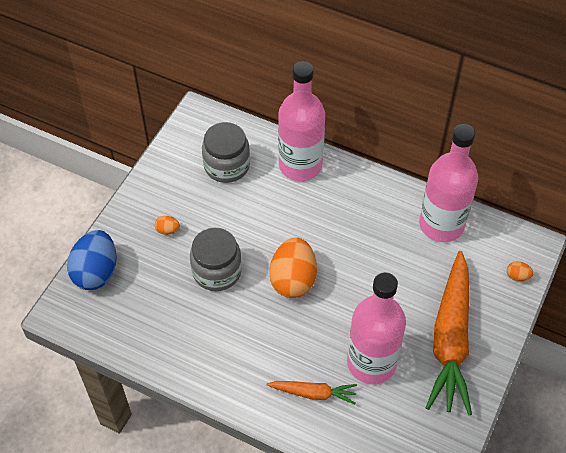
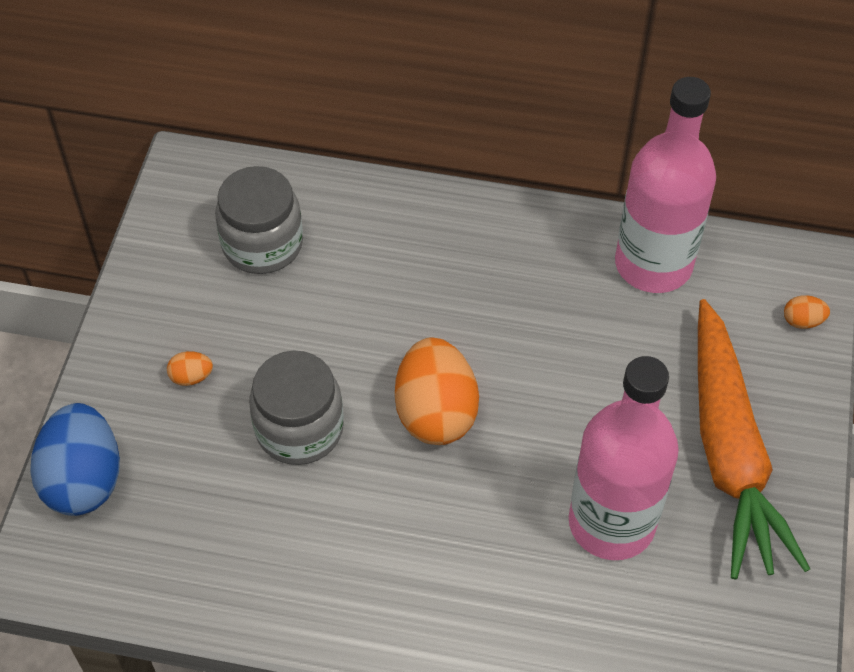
camera: 15 degrees left, 0 degrees up
(300, 165) = (388, 216): pink bottle -> none
(313, 393) = (530, 600): orange carrot -> none

